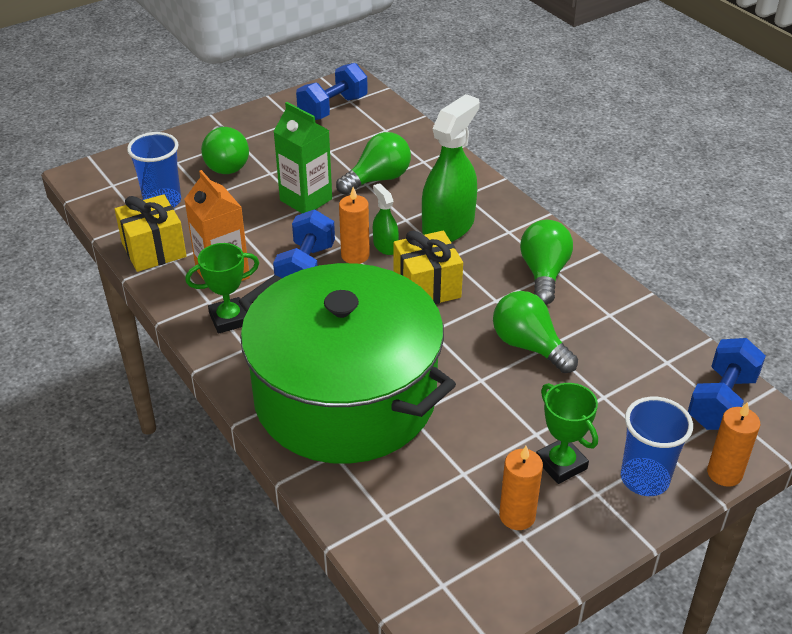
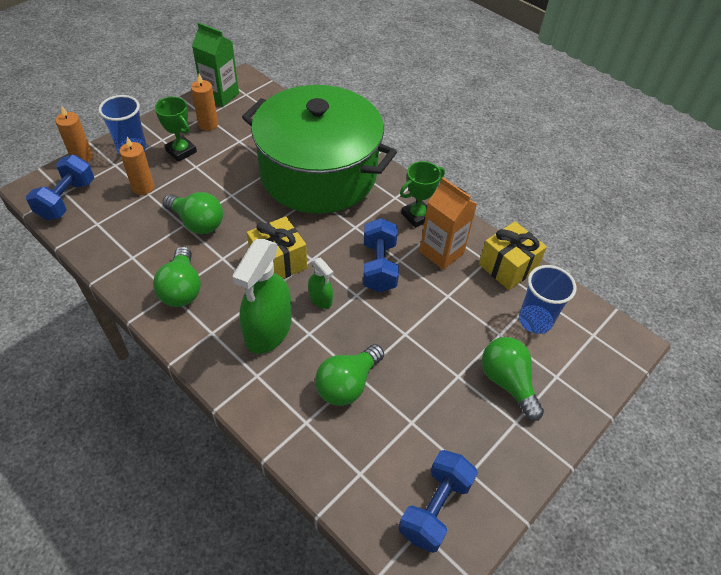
camera: 165 degrees right, 10 degrees up
(306, 200) = (408, 343): green carton -> green carton (220, 95)
(355, 255) = (343, 285): orange candle -> orange candle (143, 187)

